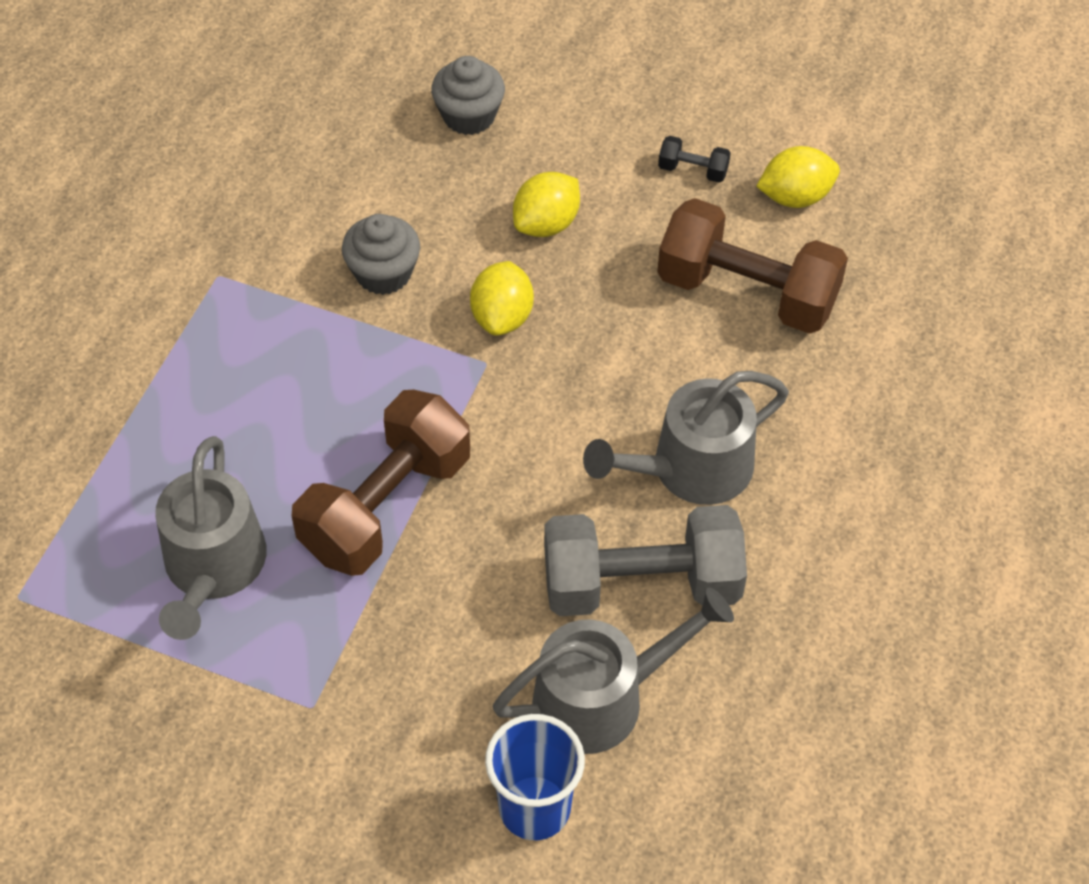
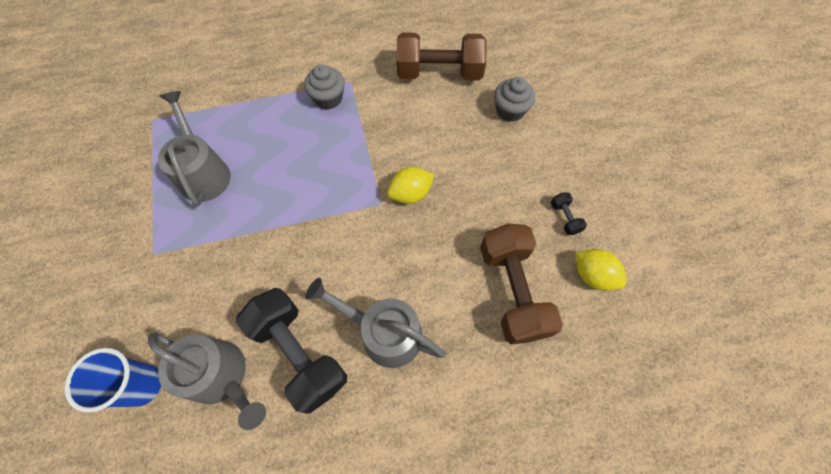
camera: 55 degrees right, 10 degrees up
(213, 568) = (203, 172): grey watering can -> grey watering can turned 105 degrees clockwise
(383, 273) = (397, 135): grey cupcake -> grey cupcake (328, 98)
(386, 506) = (275, 215): brown dumbbell -> brown dumbbell (439, 73)
(546, 224) = (477, 177): yellow lemon -> none
(641, 585) = (299, 353): grey dumbbell -> black dumbbell

